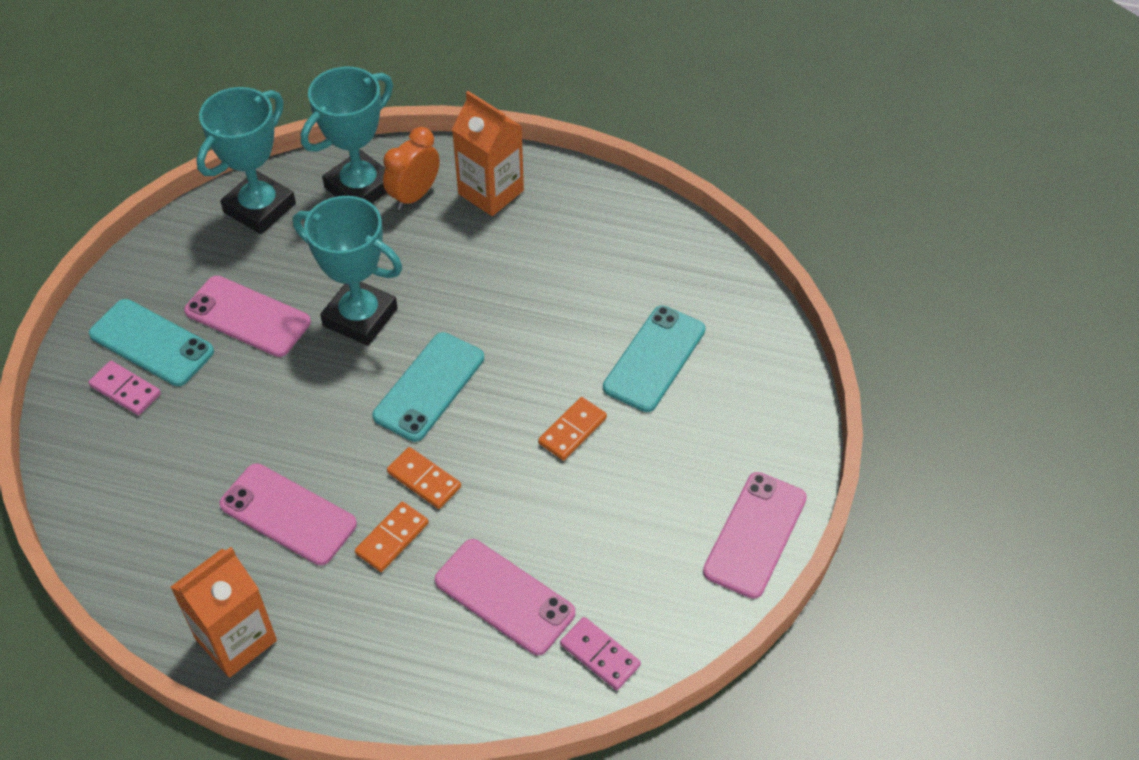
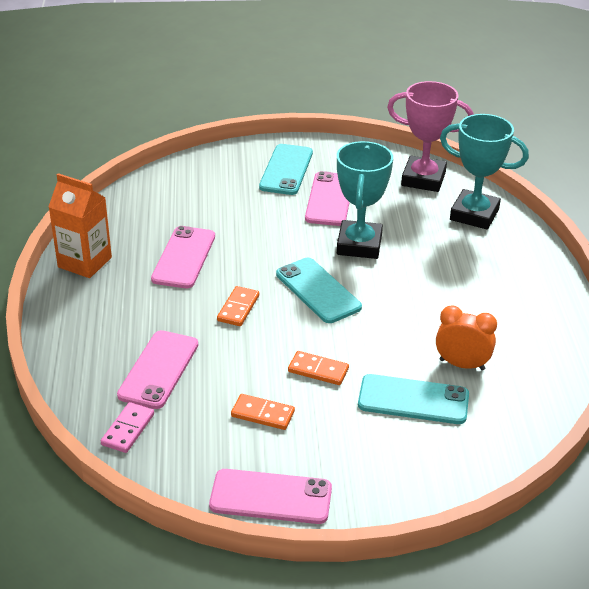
camera: 70 degrees right, 15 degrees down
(125, 390) = (245, 171): pink domino -> none
(260, 208) = (423, 179): turquoise trophy -> pink trophy
(392, 538) = (184, 306): orange domino -> orange domino (262, 414)
(414, 195) = (486, 240): orange clock -> orange clock (462, 364)
(429, 387) = (318, 291): turquoise phone -> turquoise phone turned 45 degrees clockwise
(491, 192) = (518, 275): orange carton -> none

